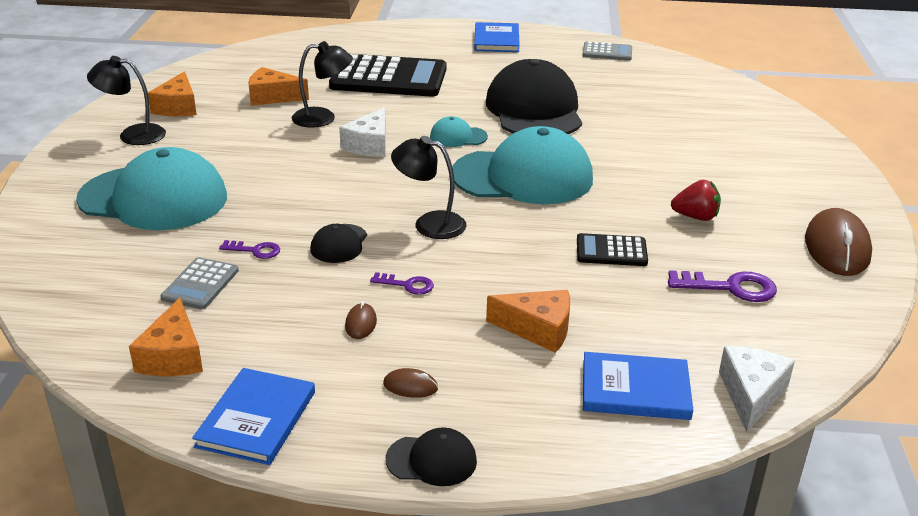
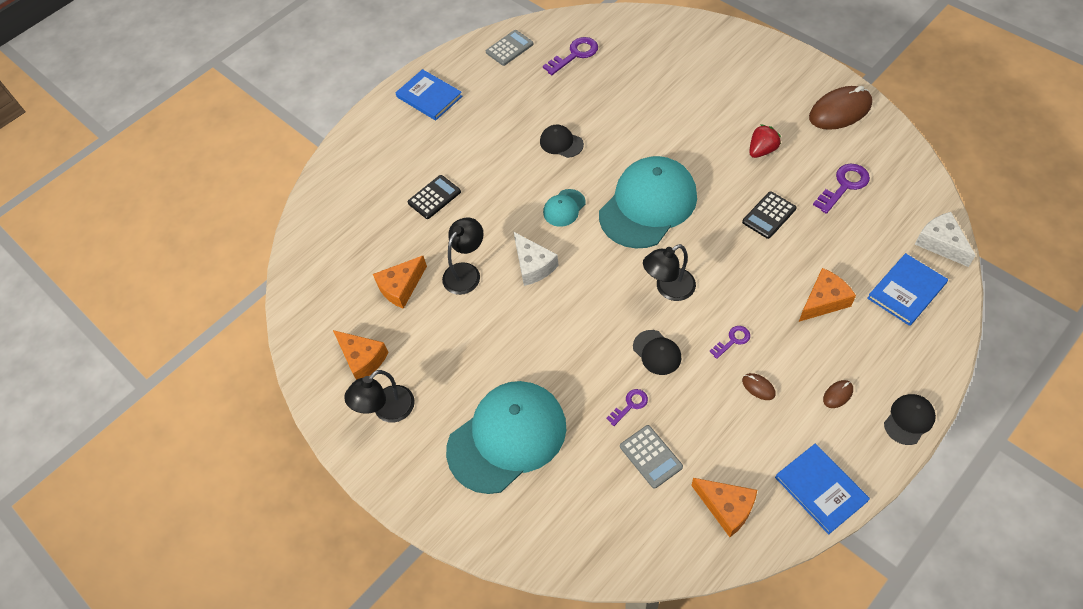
camera: 45 degrees left, 25 degrees up
(389, 78) = (434, 197): black calculator -> black calculator, size x0.48
(534, 110) = (561, 143): black cap -> black cap, size x0.43
(651, 81) = (575, 55): none -> purple key
(837, 248) = (840, 111): brown mouse -> brown mouse turned 75 degrees counterclockwise

